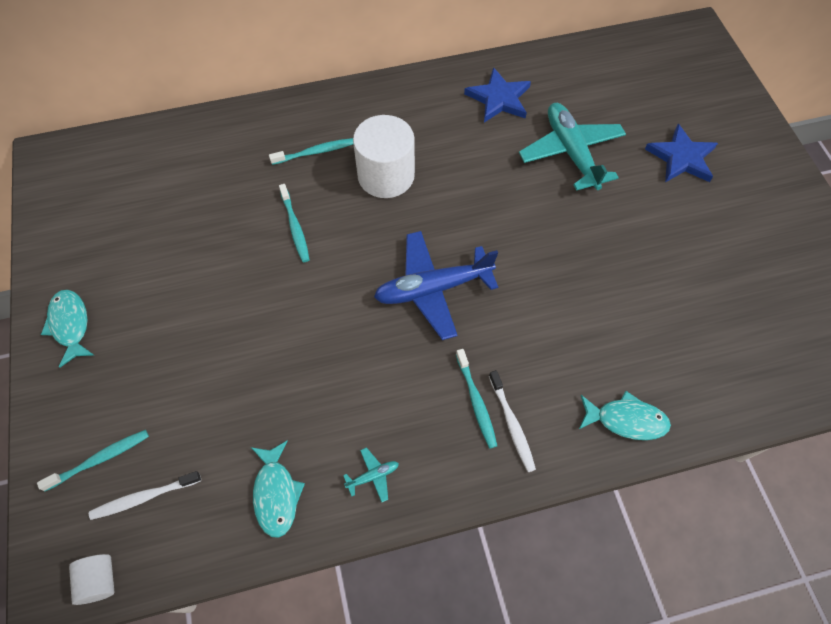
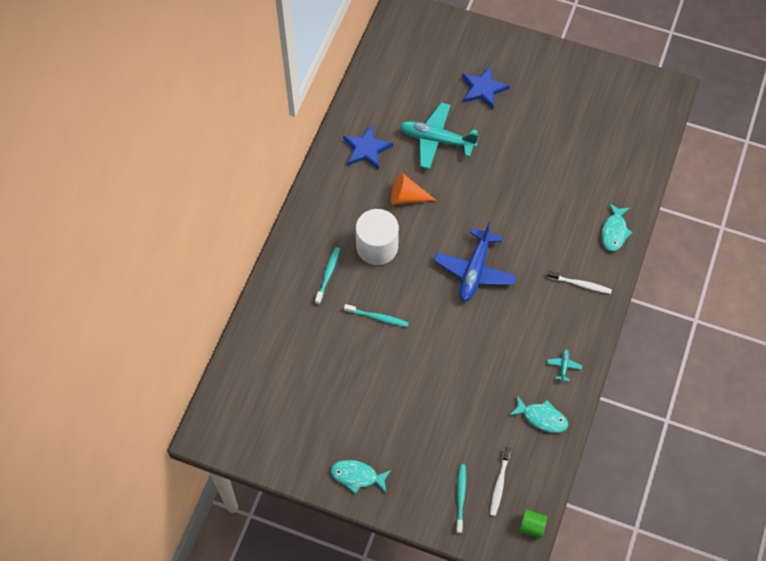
camera: 55 degrees left, 0 degrees up
(99, 580) = (532, 526): white cylinder -> green cylinder
(473, 167) = (407, 197): none -> orange cone
(476, 402) = (557, 293): turquoise toothbrush -> none
(626, 420) = (614, 232): turquoise fish -> turquoise fish turned 150 degrees clockwise

